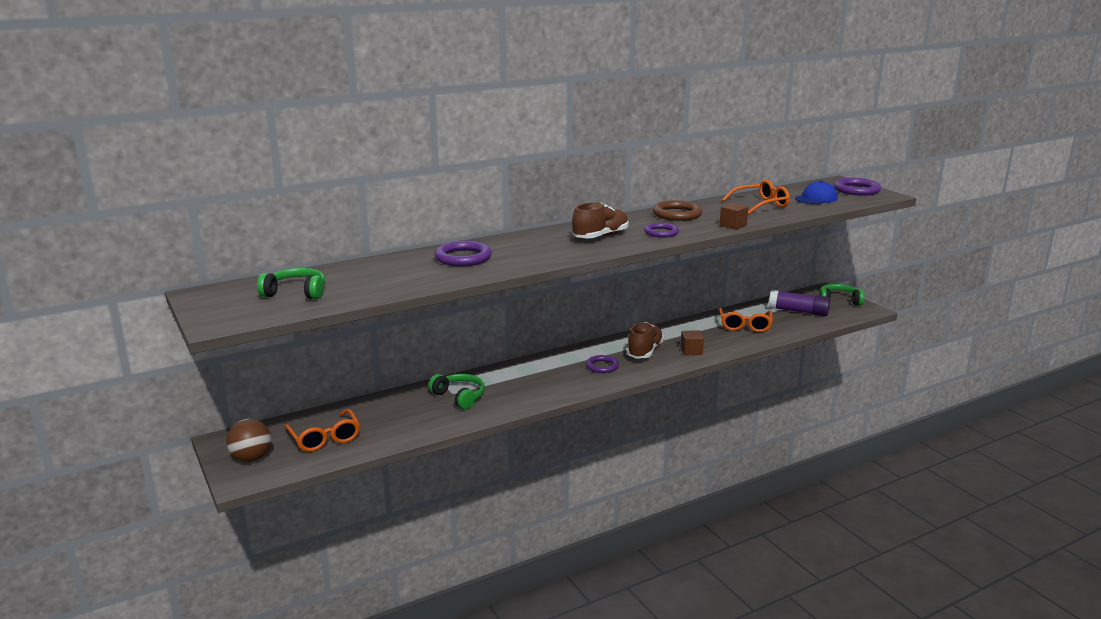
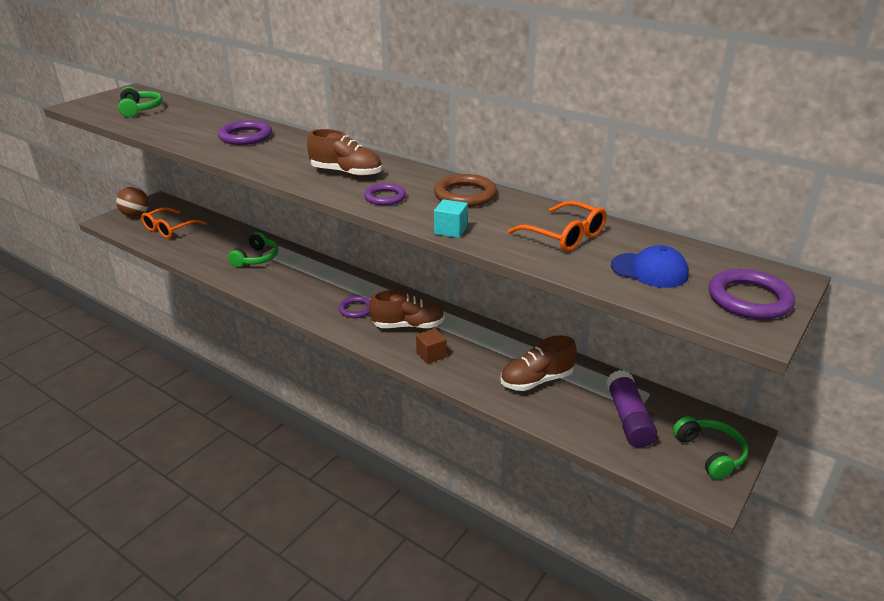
camera: 65 degrees right, 10 degrees up
(733, 225) = (450, 230): brown cube -> turquoise cube
(745, 326) = (536, 380): orange glasses -> brown shoe

